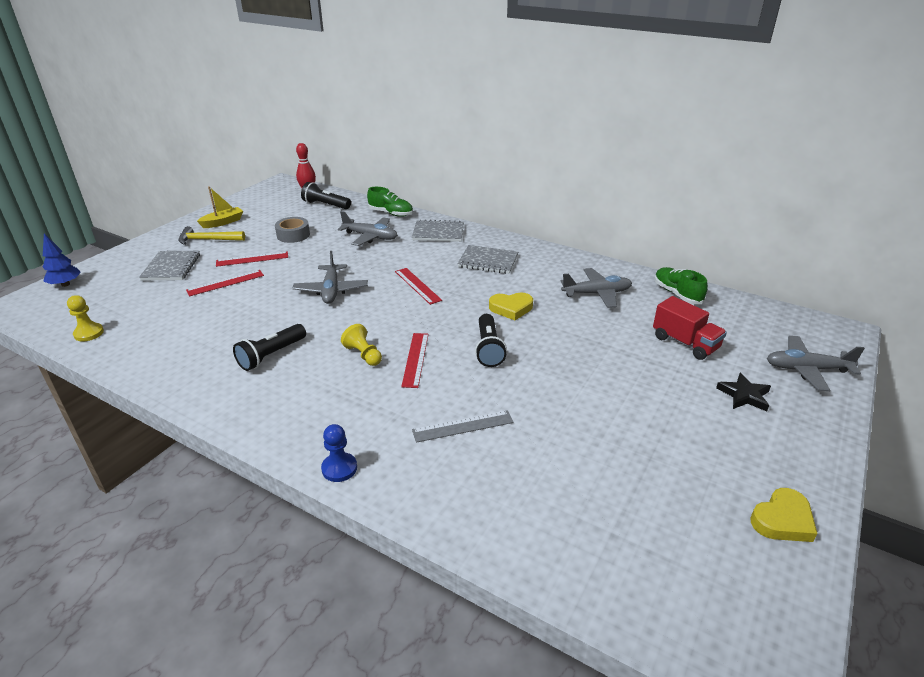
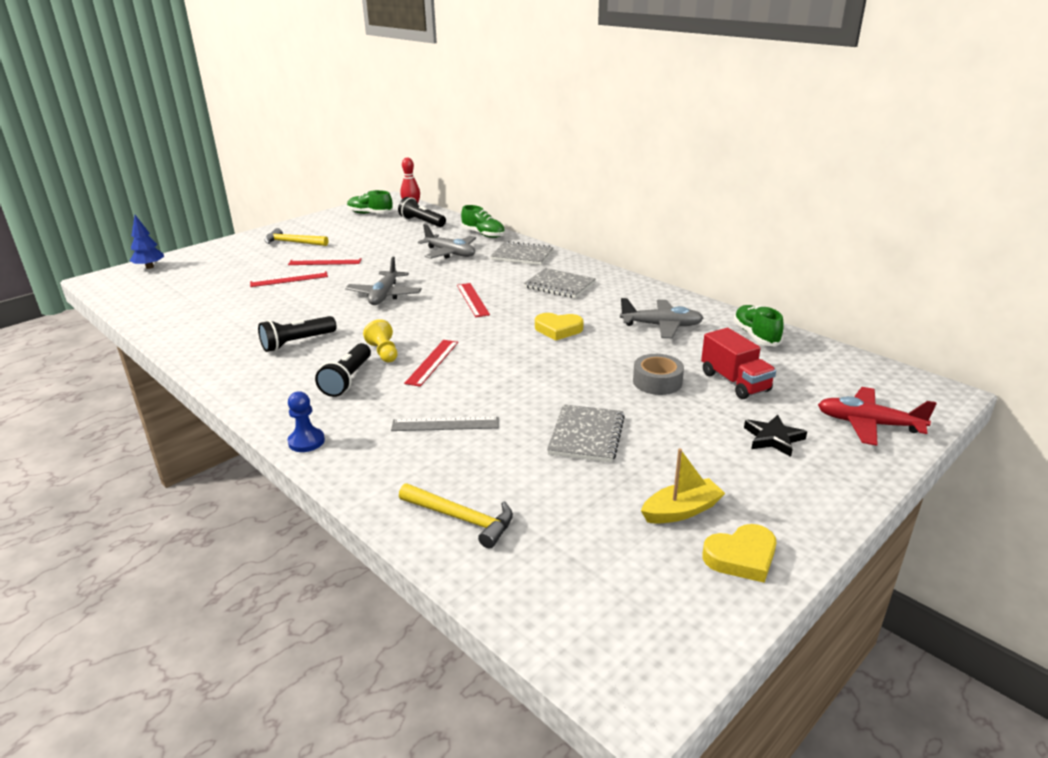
camera: 15 degrees right, 5 degrees down
(89, 333) = (148, 307): yellow pawn -> none
(171, 267) = (248, 262): grey notebook -> grey notebook (586, 435)
(223, 222) = (315, 229): yellow boat -> yellow boat (681, 510)
(270, 200) = (370, 213): none -> green shoe
(293, 235) = (375, 245): grey tape -> grey tape (657, 382)
(489, 349) = (512, 362): black flashlight -> black flashlight (347, 380)
(531, 528) = (461, 519): none -> yellow hammer
(806, 369) = (868, 424): grey plane -> red plane

